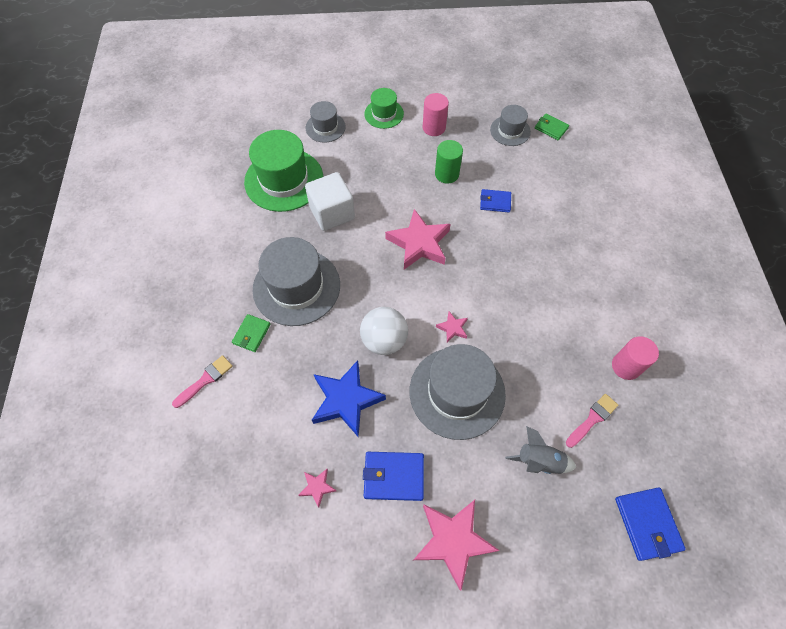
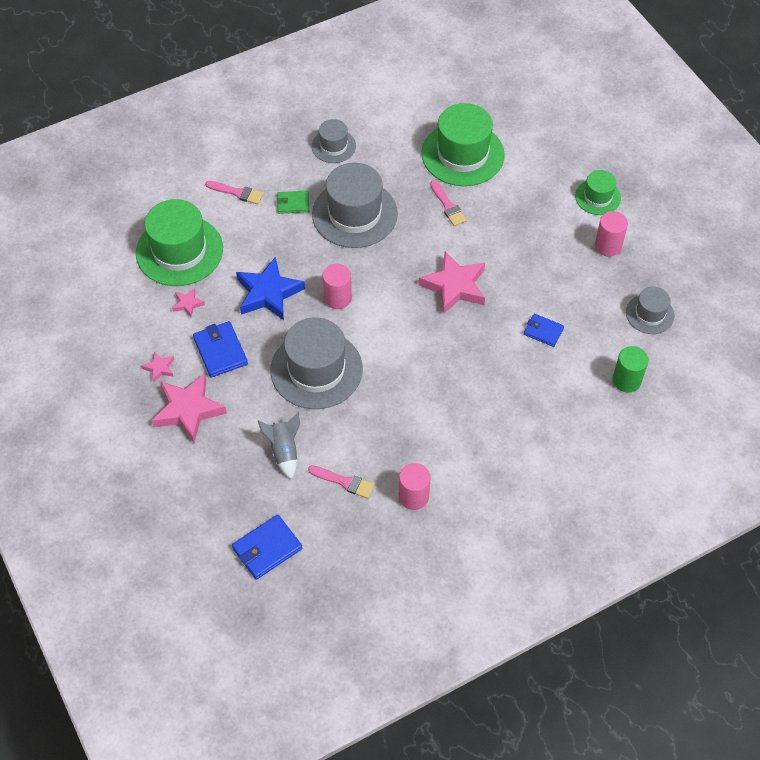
camera: 65 degrees right, 5 degrees down
(243, 469) = (179, 251): none -> green hat
(325, 127) = (547, 157): grey hat -> grey hat (333, 146)
(332, 213) = (448, 206): white cube -> pink brush
(384, 340) = (337, 298): white ball -> pink cylinder
(446, 174) = (553, 278): green cylinder -> green cylinder (626, 380)
(452, 328) = (378, 345): pink star -> pink star (159, 368)
(495, 202) = (543, 331): blue wallet -> blue wallet turned 45 degrees counterclockwise
(551, 128) = (680, 350): green wallet -> none

